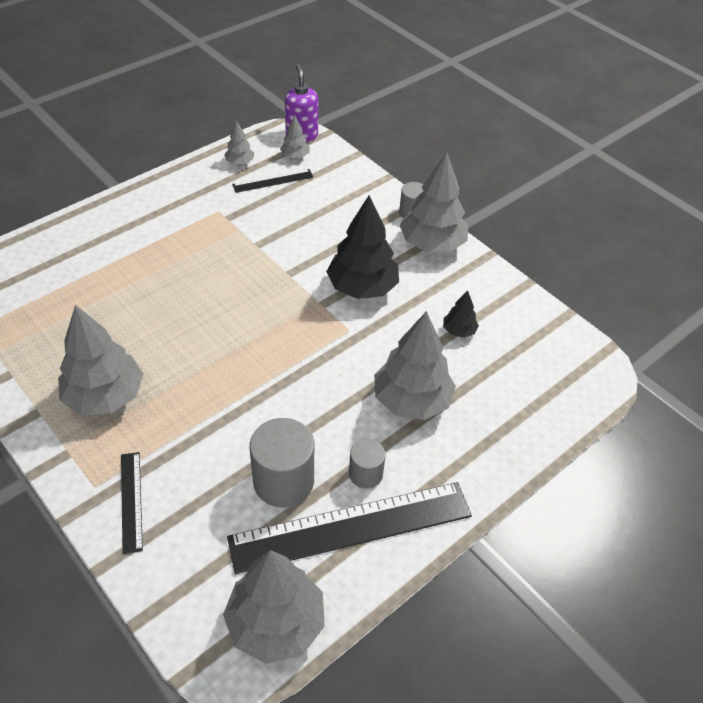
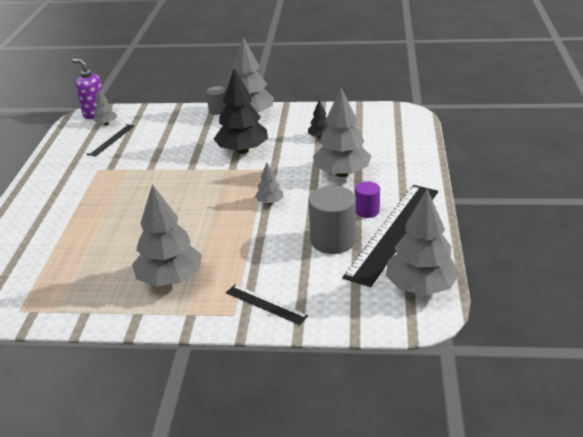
camera: 40 degrees left, 15 degrees down
(239, 162) = (74, 143): grey tree -> grey tree (270, 202)
(365, 474) = (367, 211): grey cylinder -> purple cylinder

